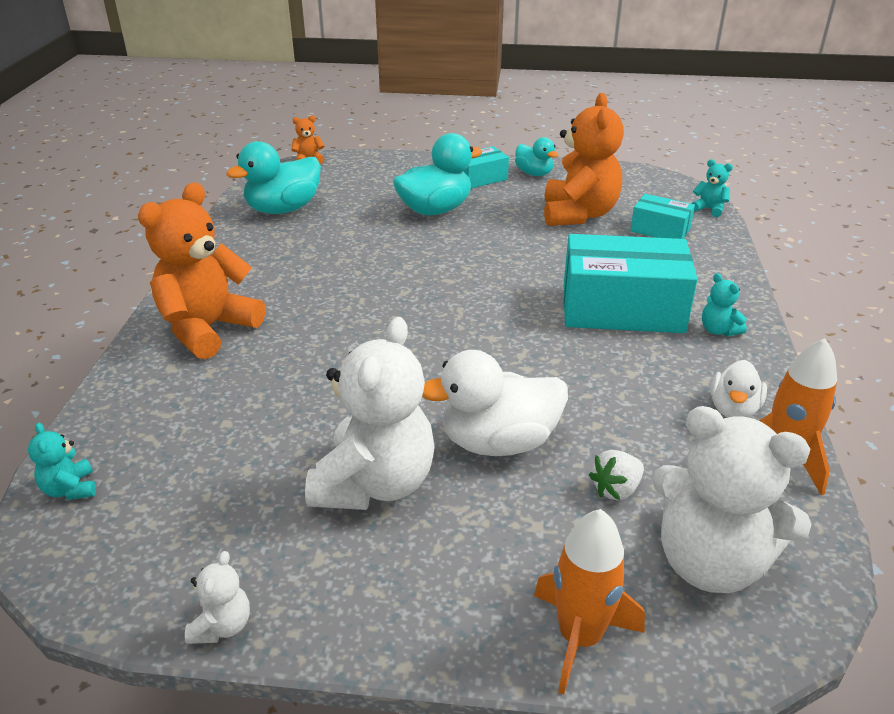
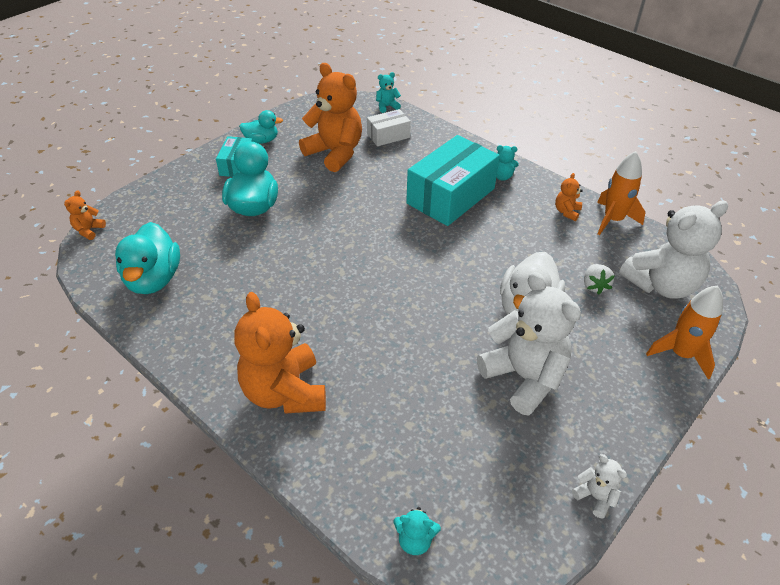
camera: 55 degrees left, 10 degrees up
(660, 230) = (388, 136): turquoise box -> white box
(733, 409) = (566, 212): white duck -> orange teddy bear

